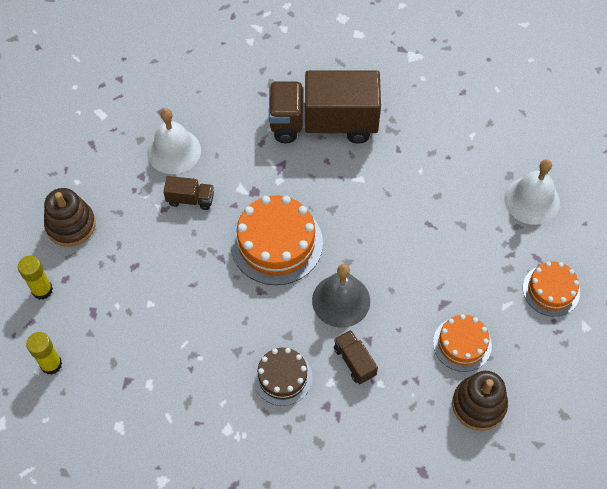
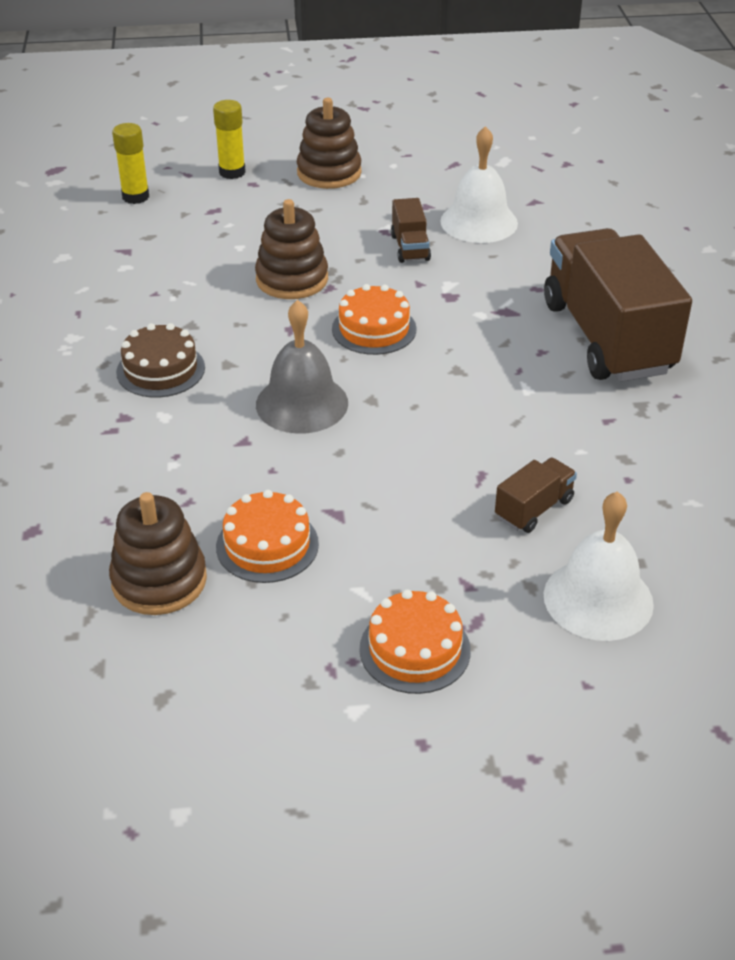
camera: 75 degrees right, 20 degrees down
(203, 278) = (292, 279): none -> brown stacking toy
(276, 243) = (374, 329): orange cake -> orange cake, size x0.60
(354, 361) = (203, 432): brown truck -> brown truck (534, 509)

